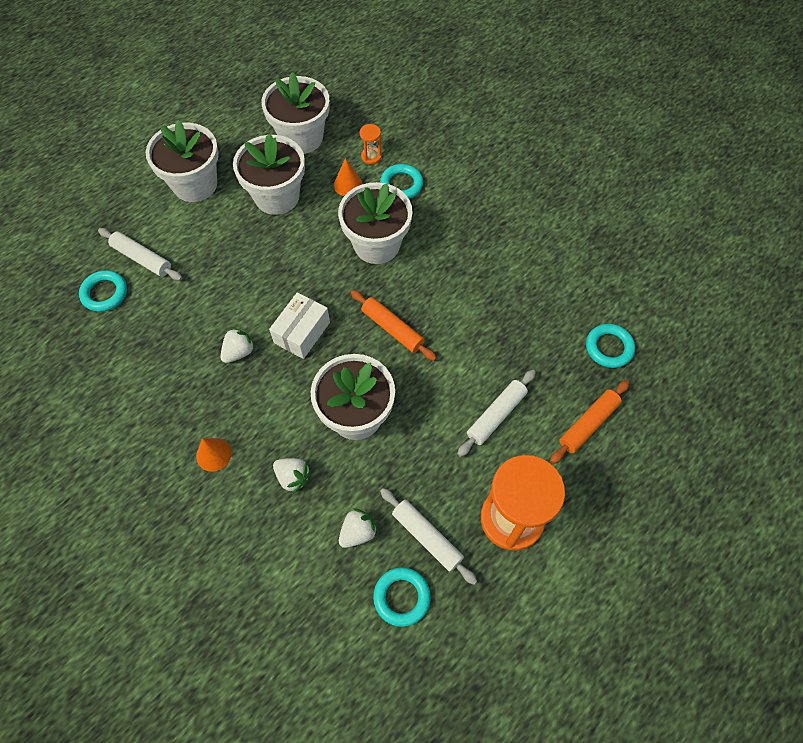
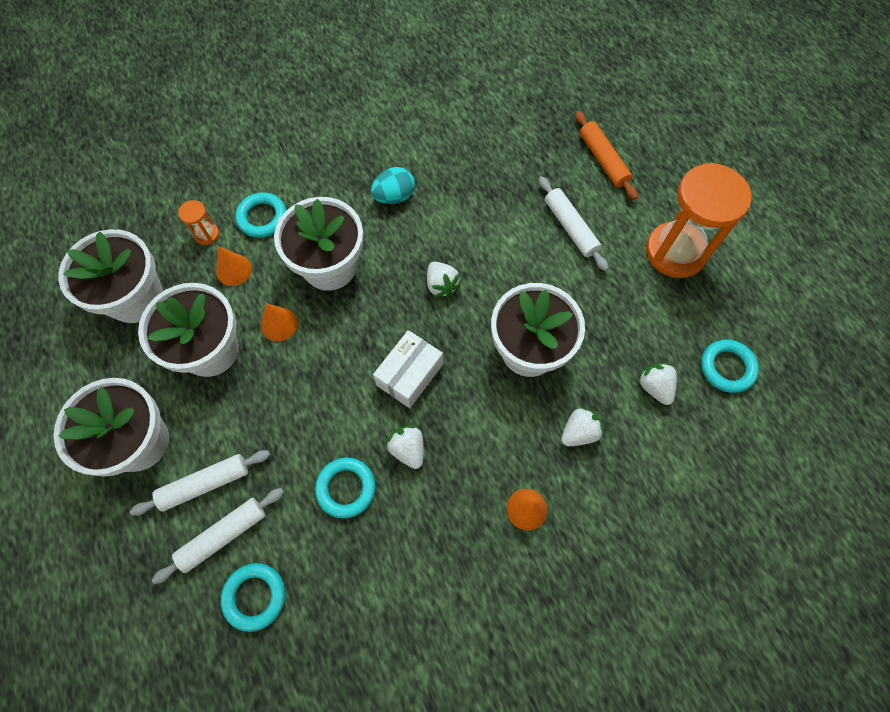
camera: 70 degrees left, 5 degrees up
(302, 332) = (409, 375): white box -> white box turned 75 degrees clockwise
(313, 230) = (279, 324): none -> orange cone
(392, 329) = (441, 285): orange rolling pin -> white strawberry
(426, 537) = (675, 327): white rolling pin -> white rolling pin (205, 484)
(463, 266) = (394, 196): none -> turquoise egg
(609, 348) = (533, 115): turquoise ring -> turquoise ring (346, 488)

